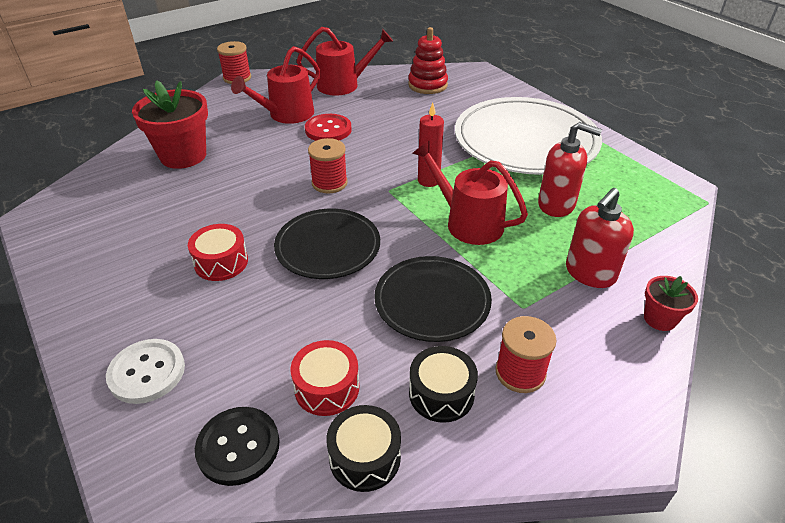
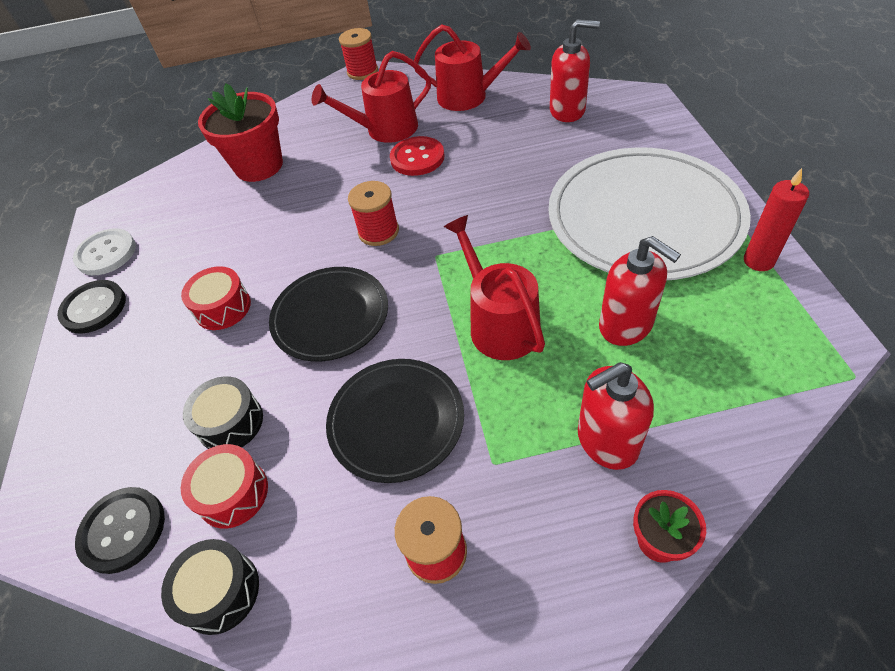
camera: 30 degrees right, 10 degrees up
(80, 292) = (94, 308): none -> black button
(147, 372) = (97, 417): white button -> white button (106, 253)
(427, 85) = (567, 111): red stacking toy -> red soap dispenser
(428, 181) = (488, 252): red candle -> red candle (758, 261)
(441, 393) = (336, 545): black drum -> black drum (231, 422)

